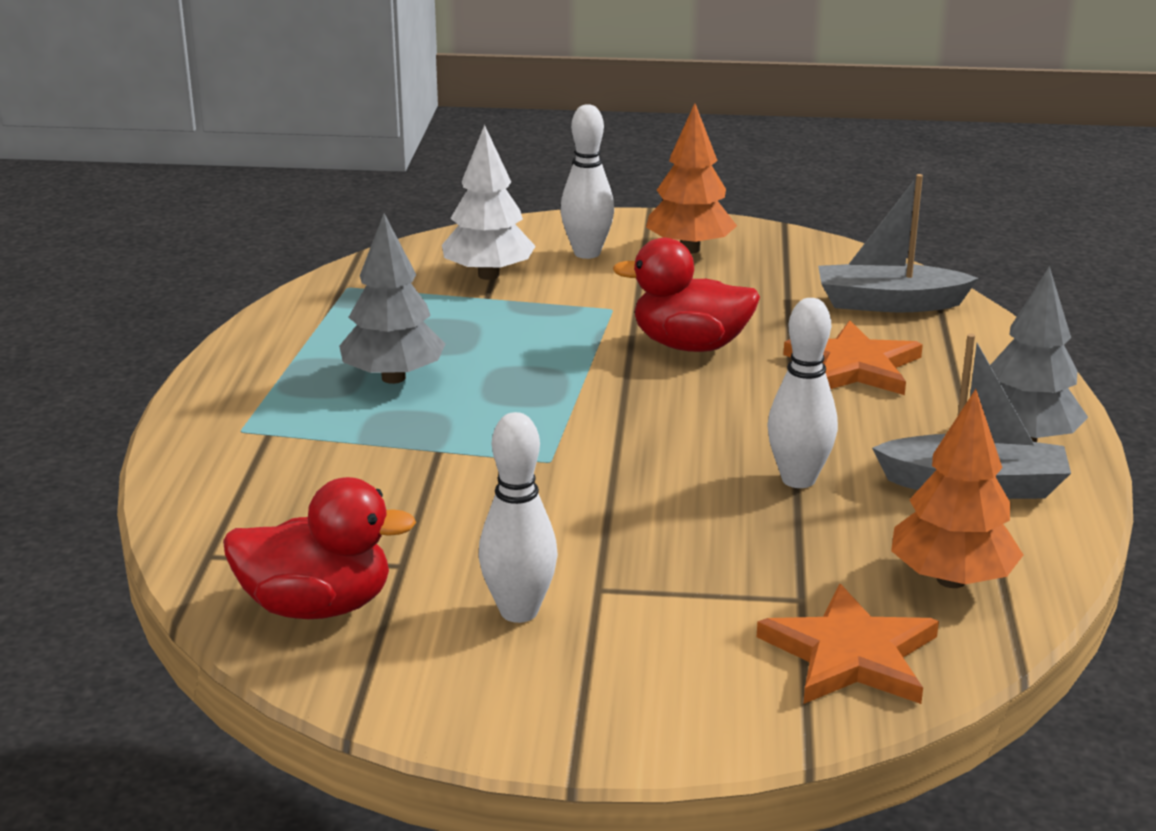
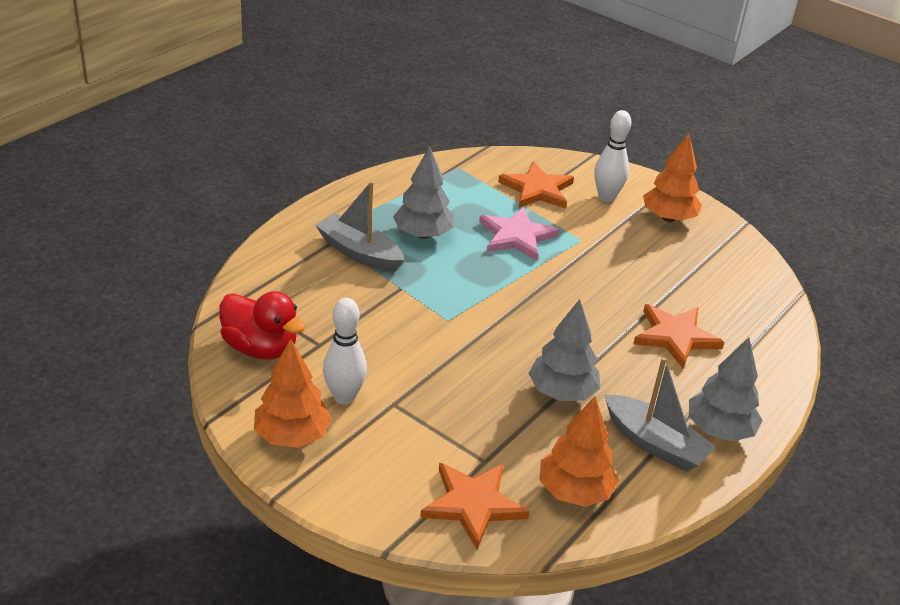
camera: 30 degrees right, 10 degrees up
(488, 275) = (537, 189): white tree -> orange star
(502, 693) = (292, 435): none -> orange tree
(525, 334) = (516, 236): none -> pink star
(690, 345) = (597, 282): red duck -> none
(798, 479) = (562, 392): white bowling pin -> grey tree
(889, 303) = (746, 305): grey boat -> grey boat (359, 253)

